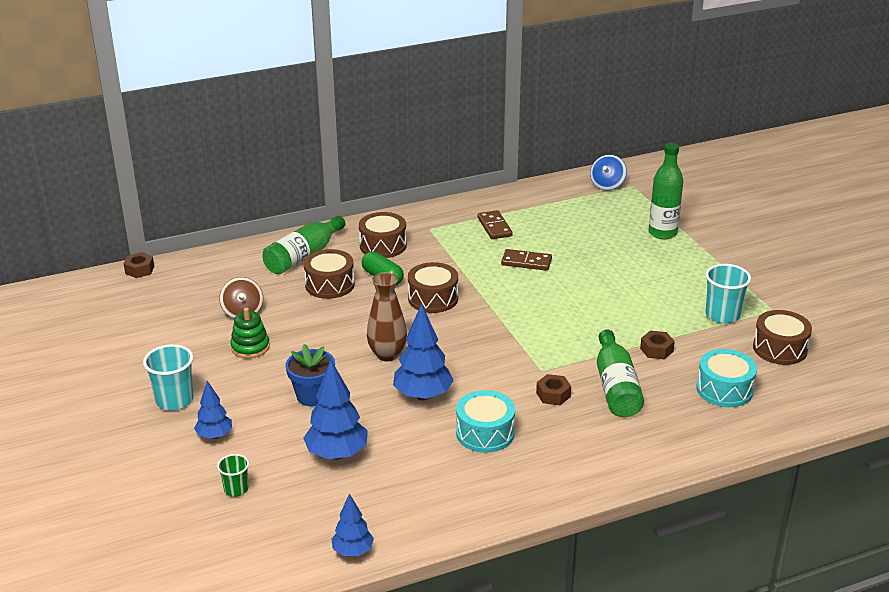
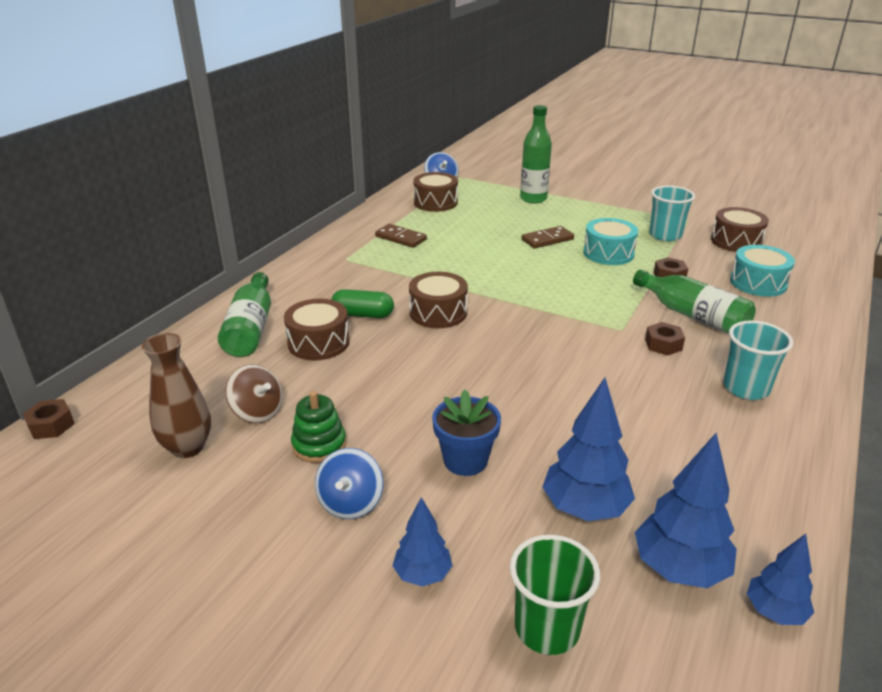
camera: 40 degrees left, 0 degrees up
(174, 400) = (308, 560): turquoise cup -> turquoise cup (746, 388)
(226, 385) = (350, 503): none -> blue spinning top
(236, 489) = (547, 628): green cup -> green cup, size x1.70
(383, 245) = (322, 288): brown drum -> brown drum (435, 202)
(387, 354) = (474, 380): brown vase -> brown vase (187, 447)
(423, 395) = (566, 401): blue tree -> blue tree (679, 569)
(485, 433) = (671, 406): turquoise drum -> turquoise drum (608, 253)
(526, 262) = (469, 254): brown domino -> brown domino (547, 239)

